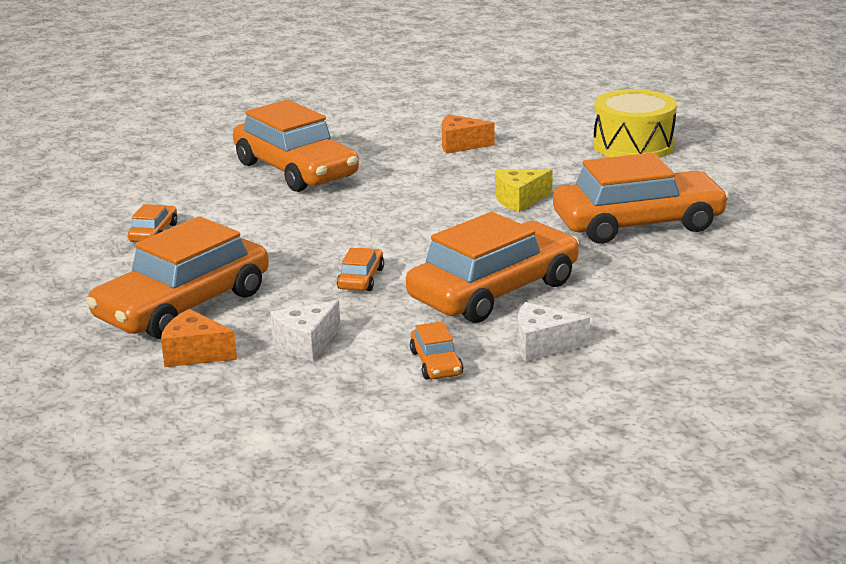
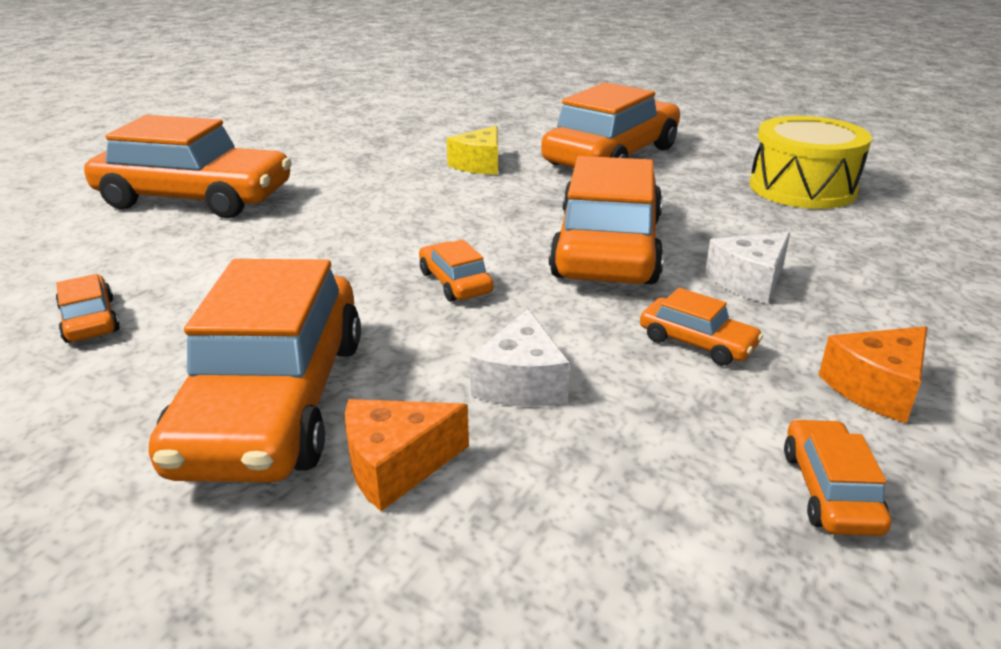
camera: 40 degrees left, 5 degrees up
(365, 447) = (830, 490): none -> orange car
(461, 145) = (343, 136): orange cheese -> orange cheese (876, 388)
(633, 145) = (495, 105): yellow drum -> yellow drum (802, 188)

